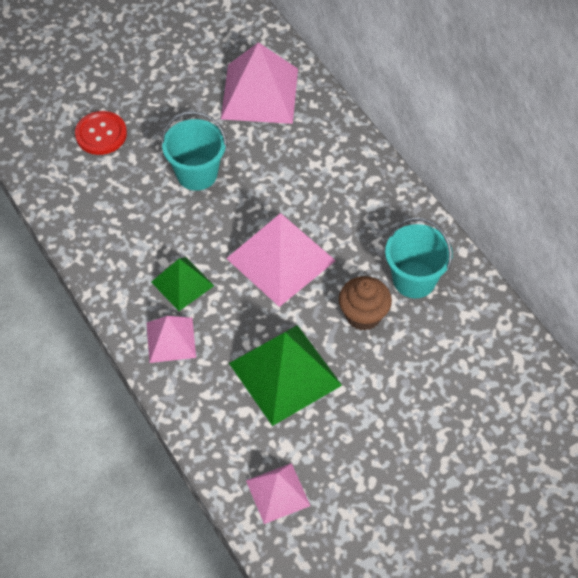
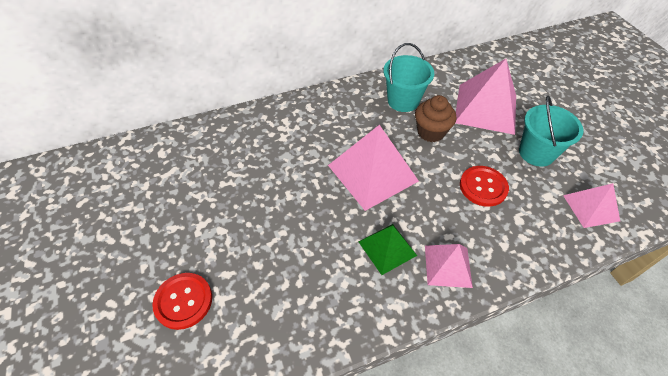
camera: 80 degrees left, 5 degrees down
(197, 174) = (266, 220): turquoise bucket -> turquoise bucket (536, 153)
(260, 93) = (194, 161): pink pyramid -> pink pyramid (485, 108)
(285, 374) = (483, 187): green pyramid -> red button

